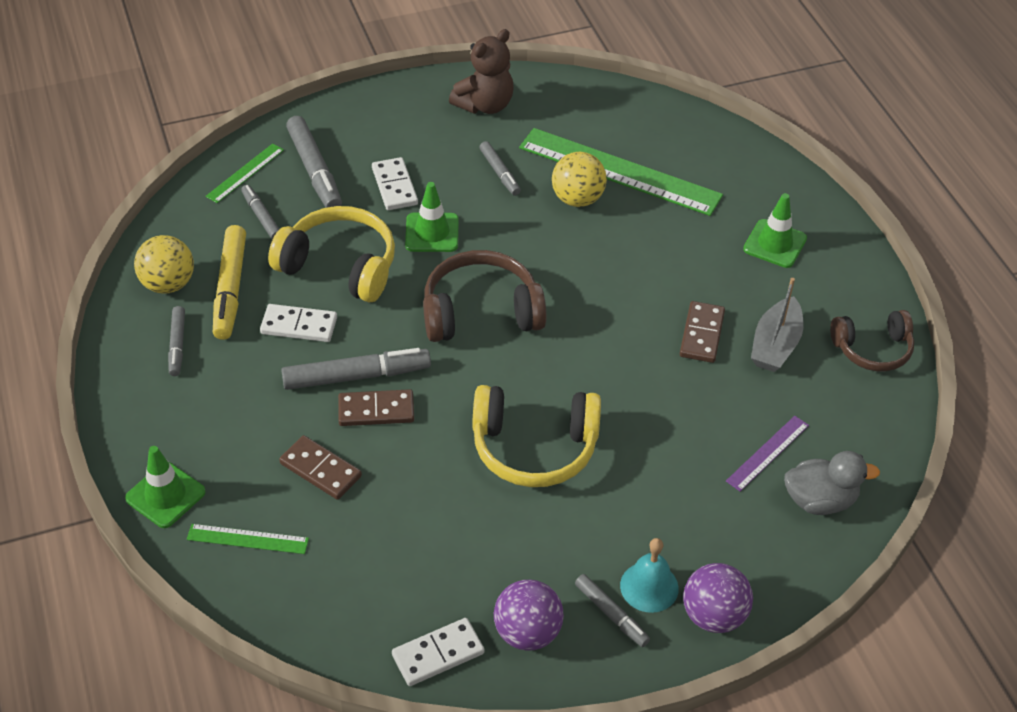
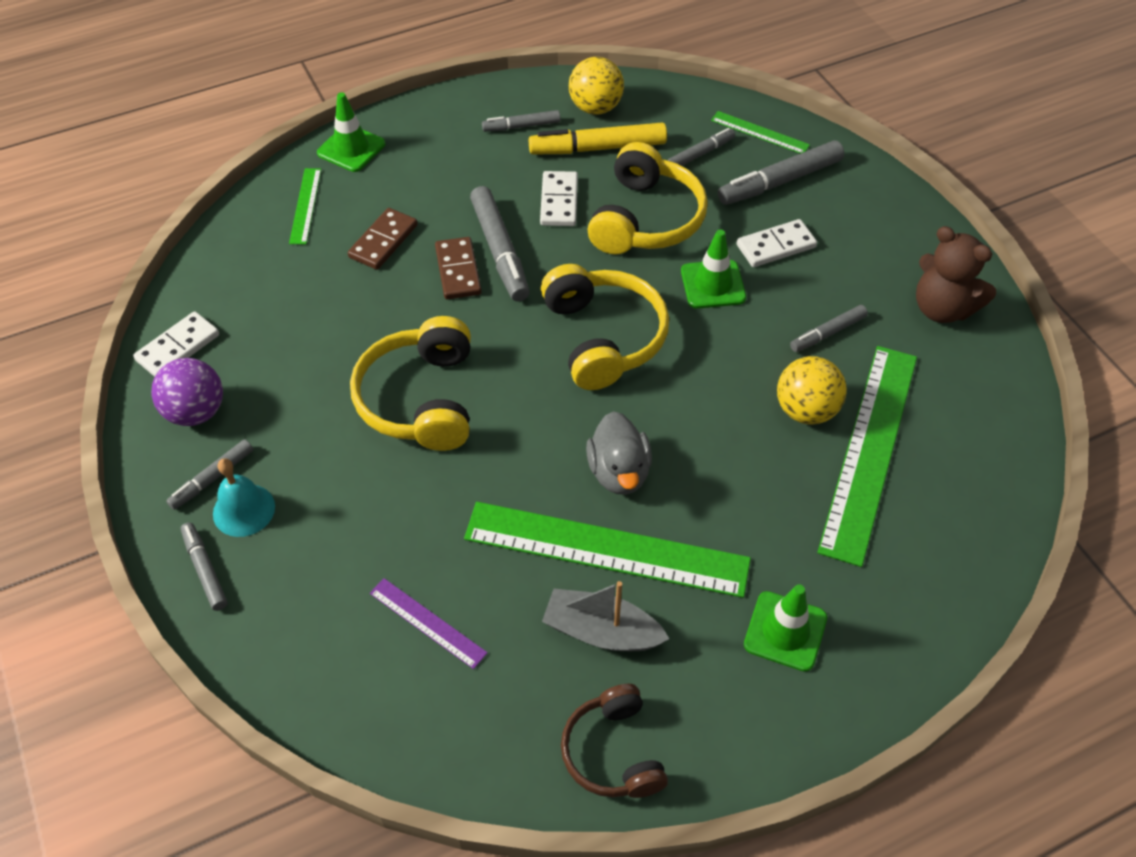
camera: 85 degrees right, 5 degrees up
(438, 654) = (178, 348): white domino -> white domino turned 75 degrees clockwise
(481, 312) = (603, 337): brown headphones -> yellow headphones
(701, 334) = (606, 549): brown domino -> green ruler
(713, 615) = (205, 570): purple ball -> grey marker
(820, 500) = (359, 680): grey duck -> grey duck (619, 472)

